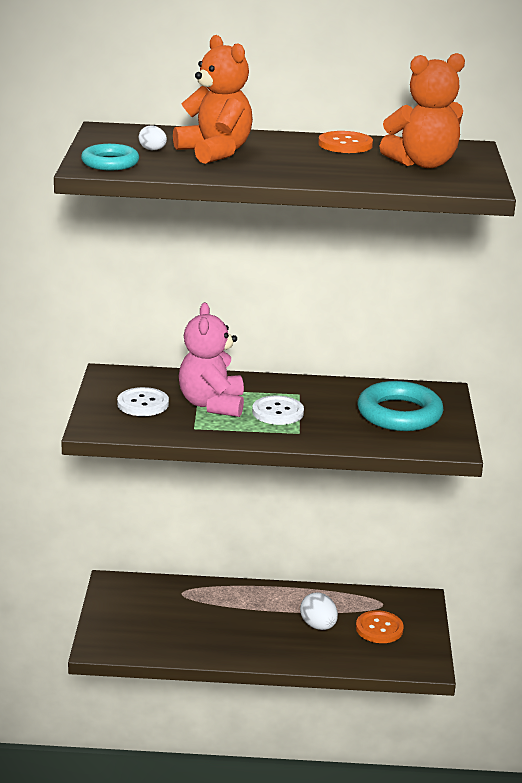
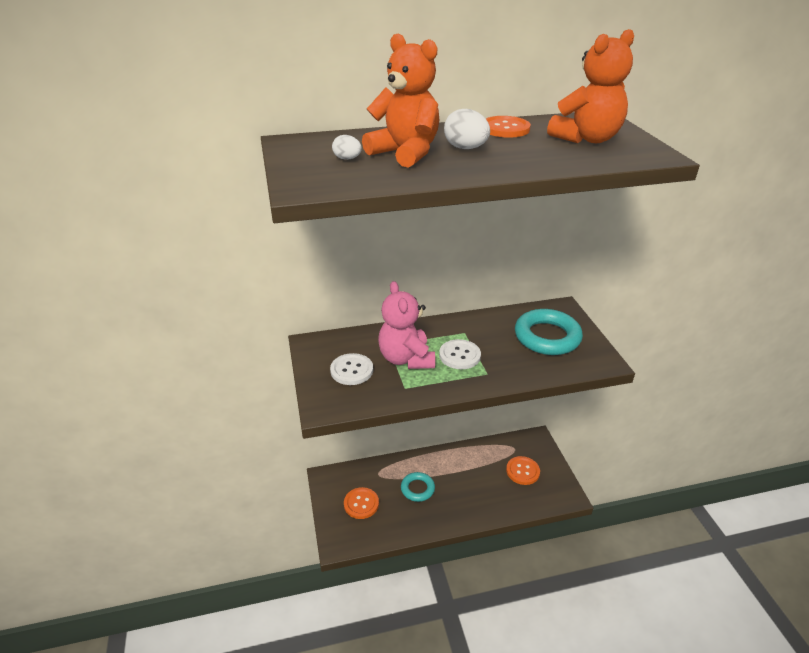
camera: 15 degrees left, 10 degrees up
(110, 163) = (318, 180): turquoise ring -> turquoise ring (417, 489)
(145, 617) = (361, 504): none -> orange button
(318, 626) = (482, 480): white egg -> white egg (465, 148)

